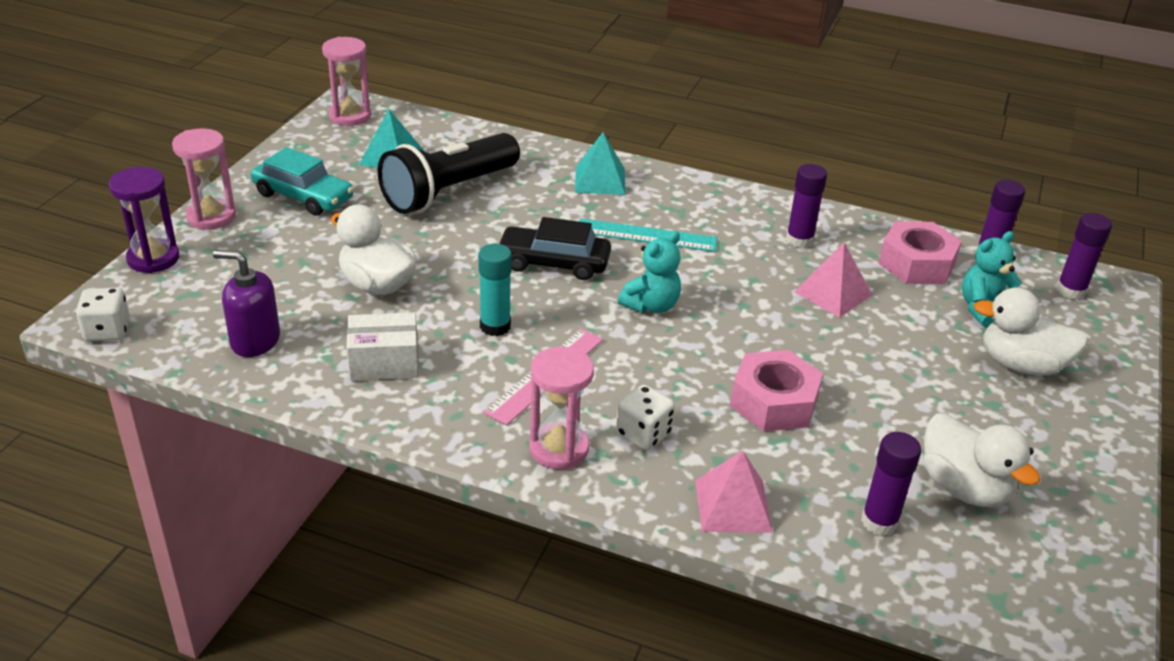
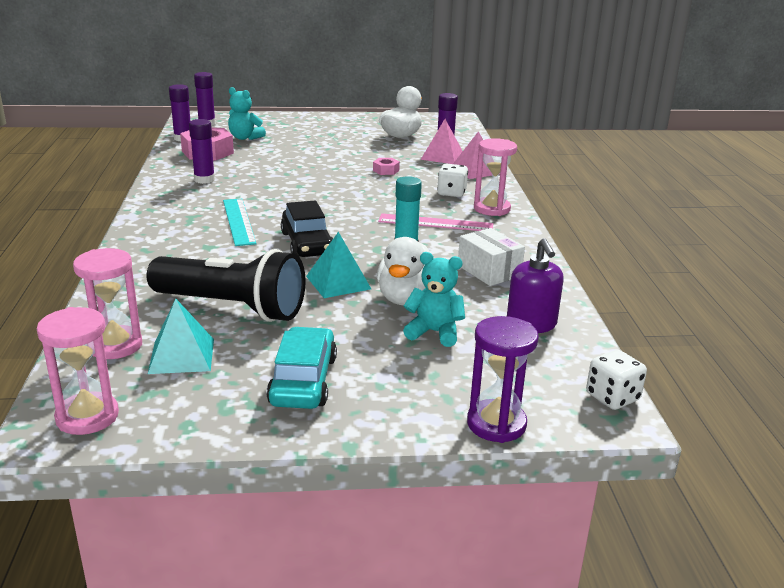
camera: 115 degrees left, 10 degrees down
(211, 217) = (392, 422): pink hourglass -> pink hourglass (115, 345)
(600, 180) = (161, 250): turquoise pyramid -> turquoise pyramid (338, 282)
(651, 305) = (327, 208): turquoise teddy bear -> turquoise teddy bear (434, 332)
(774, 402) = (386, 170): pink nut -> pink nut, size x0.49
(833, 293) = (262, 167): pink pyramid -> pink pyramid (442, 156)
(1021, 365) = (291, 130): white duck -> none

